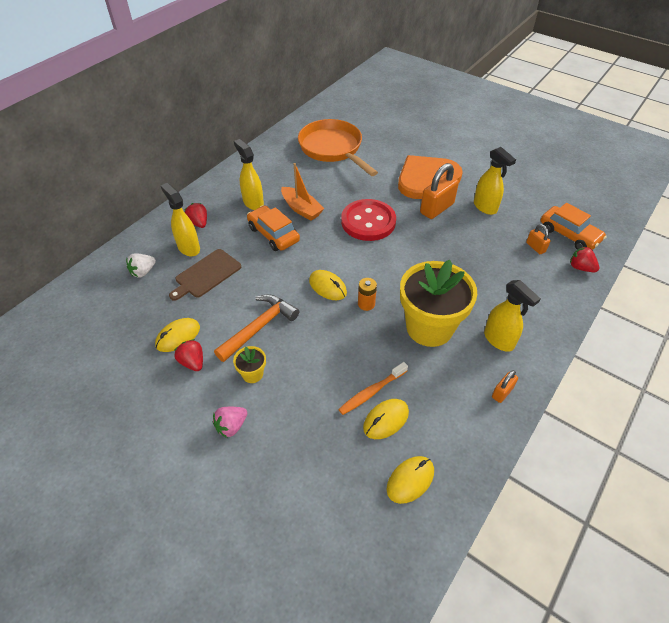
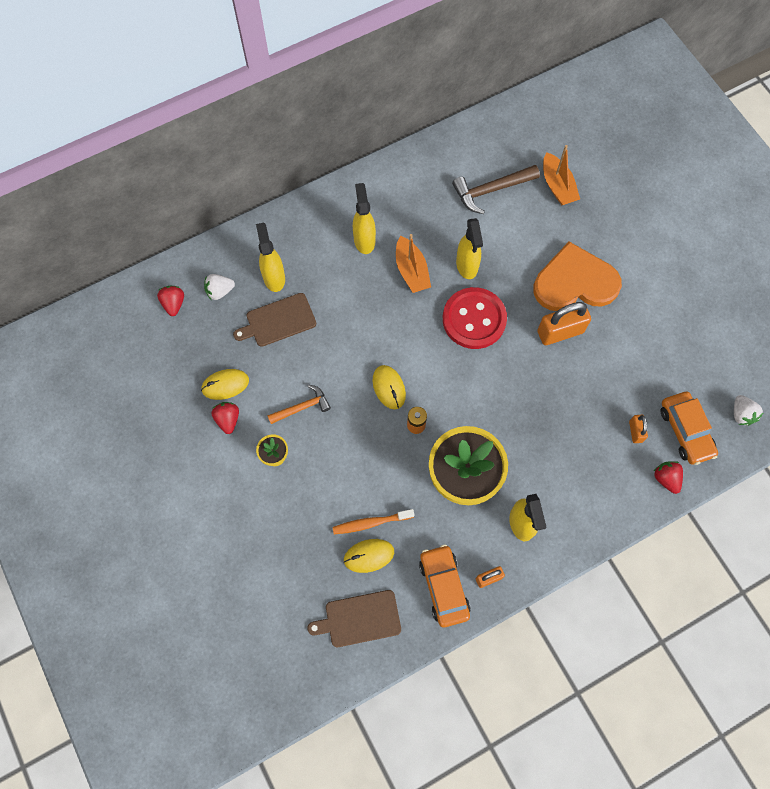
camera: 25 degrees right, 20 degrees up
(198, 223) = (296, 247): red strawberry -> red strawberry (174, 304)
(231, 426) = (236, 500): pink strawberry -> none
(259, 327) = (302, 407): orange hammer -> orange hammer, size x0.66
(273, 234) = (366, 295): orange car -> orange car (443, 587)
(333, 149) = (491, 190): orange pan -> brown hammer
(377, 134) = (557, 186): none -> orange boat
(410, 480) = (359, 619): yellow mouse -> brown cutting board
(485, 207) = (616, 353): yellow spray bottle -> yellow spray bottle (467, 265)
(596, 212) = (741, 414): none -> white strawberry

